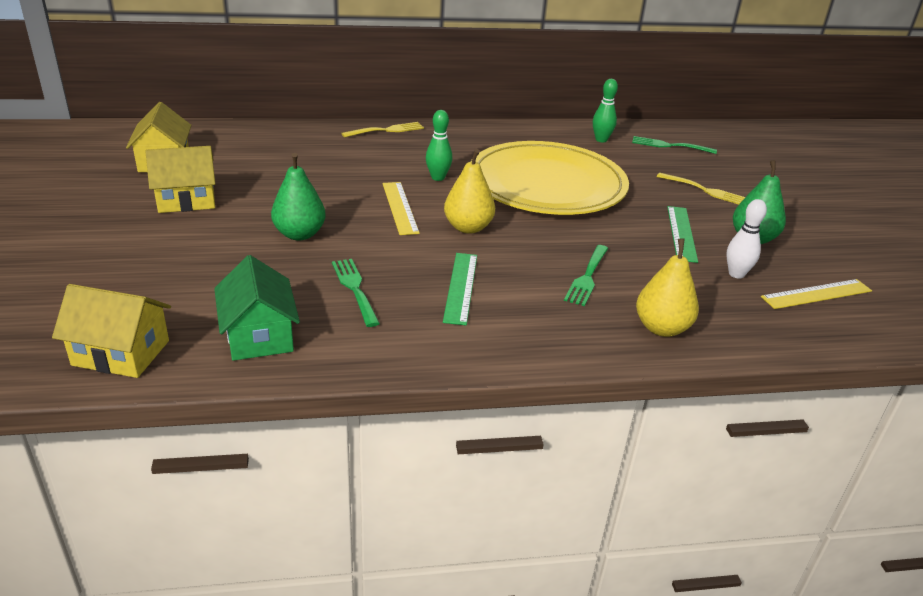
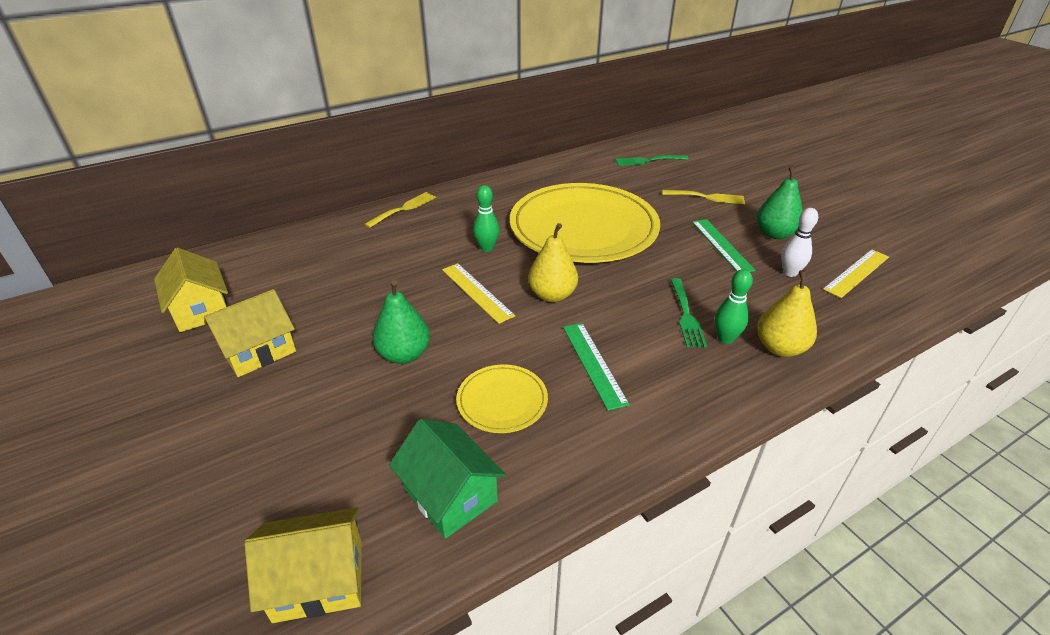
camera: 20 degrees left, 5 degrees up
(355, 289) = (502, 401): green fork -> yellow plate
(601, 140) = (592, 169): green bowling pin -> green bowling pin (725, 338)

